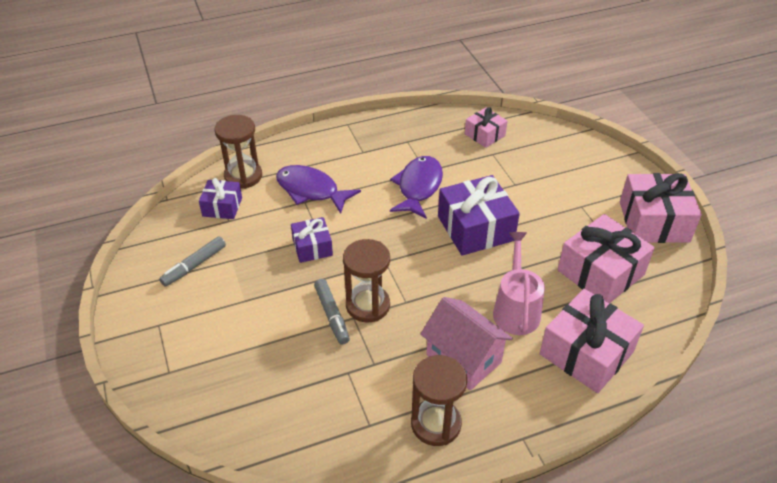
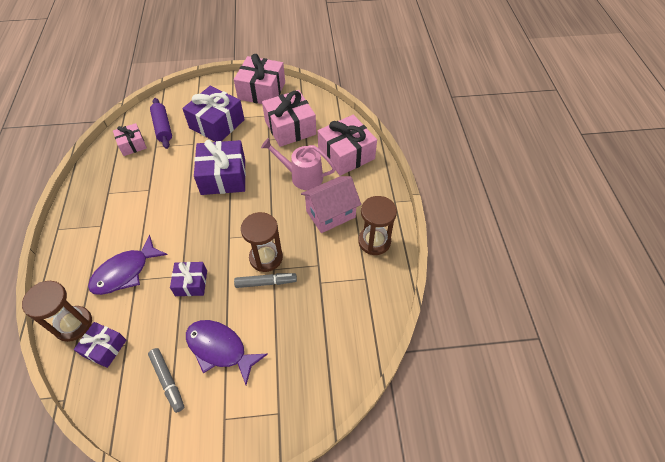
camera: 75 degrees left, 10 degrees up
(418, 187) = (164, 199): purple fish -> purple fish (220, 349)
(525, 150) = (162, 127): none -> purple rolling pin
(561, 195) = (217, 124): none -> purple gift

